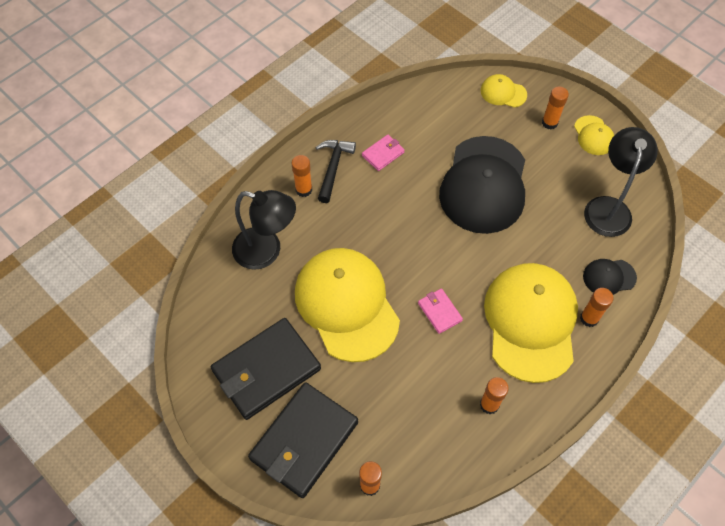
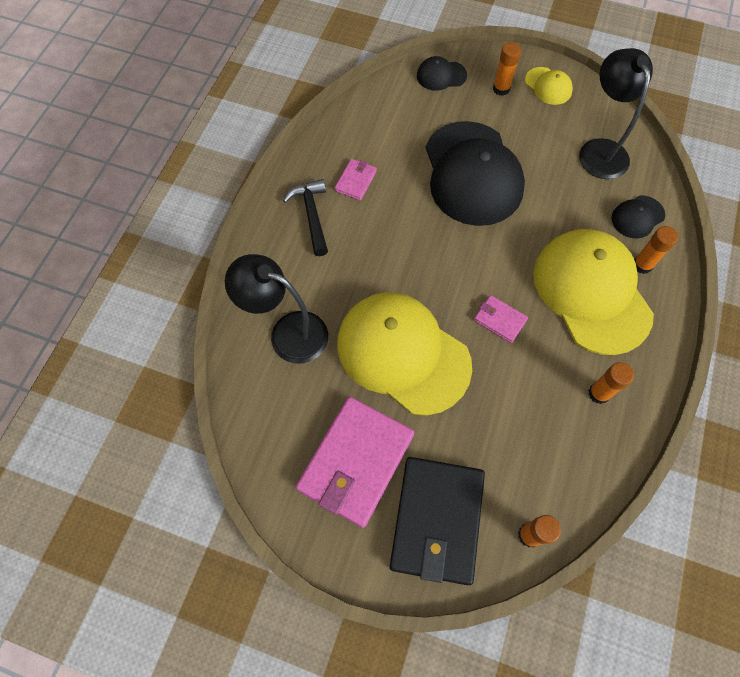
camera: 25 degrees left, 5 degrees up
(266, 251) = (288, 332): black lamp -> black lamp turned 150 degrees counterclockwise
(266, 370) = (356, 462): black wallet -> pink wallet
(304, 190) = (293, 250): orange glue stick -> none
(503, 93) = (441, 75): yellow cap -> black cap

